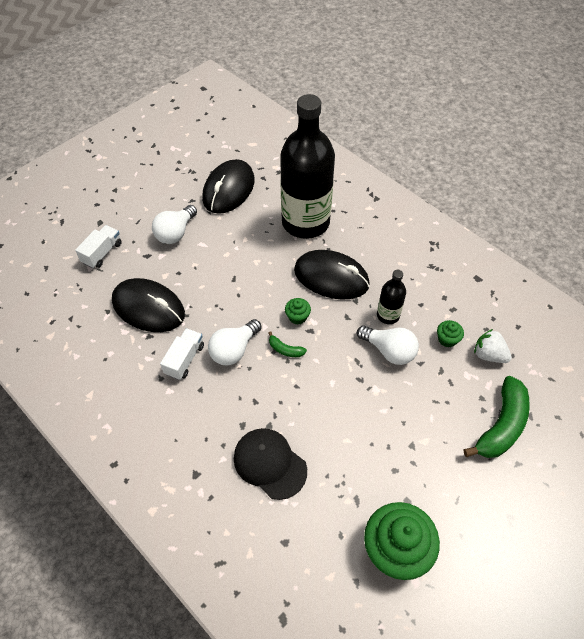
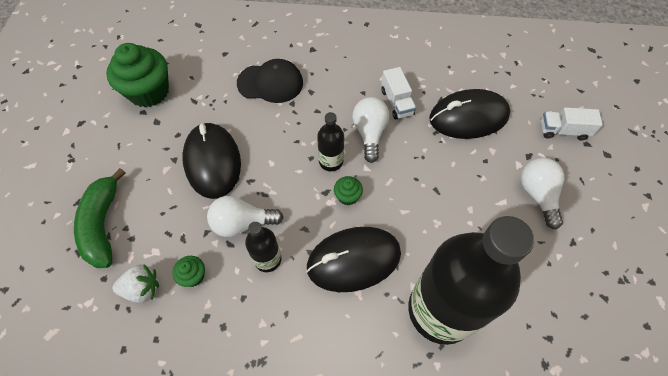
camera: 140 degrees right, 5 degrees up
(102, 253) = (563, 131): white truck -> white truck turned 105 degrees clockwise
(228, 189) = (560, 287): black mouse -> black mouse (212, 162)
(285, 350) = (331, 161): green banana -> black bottle

